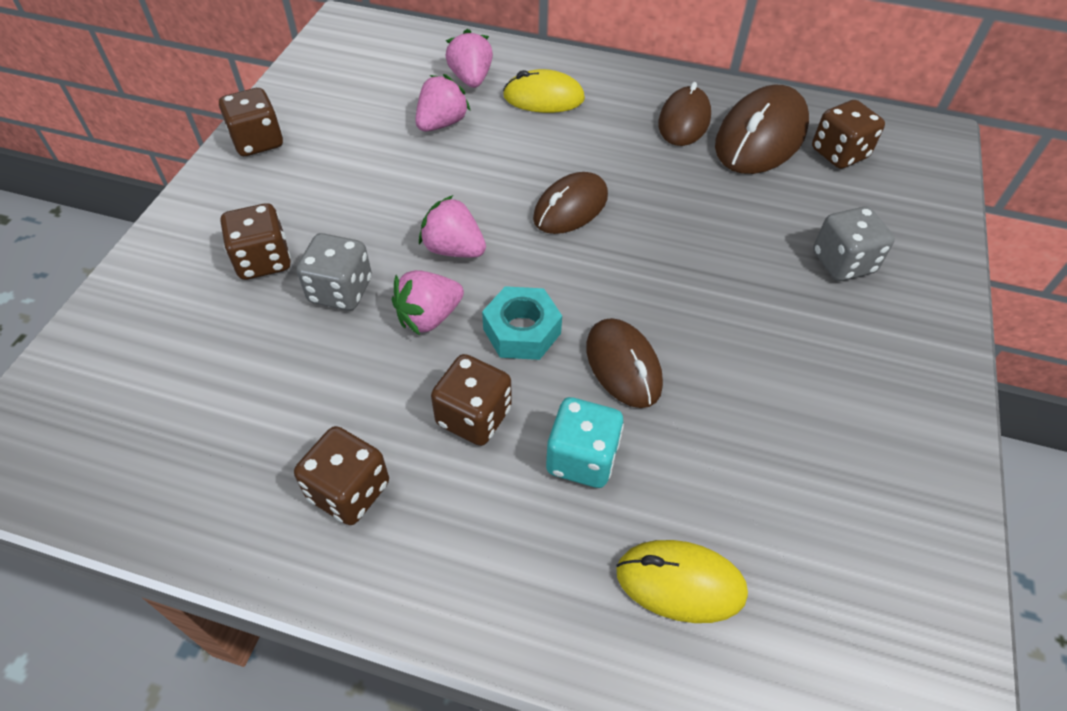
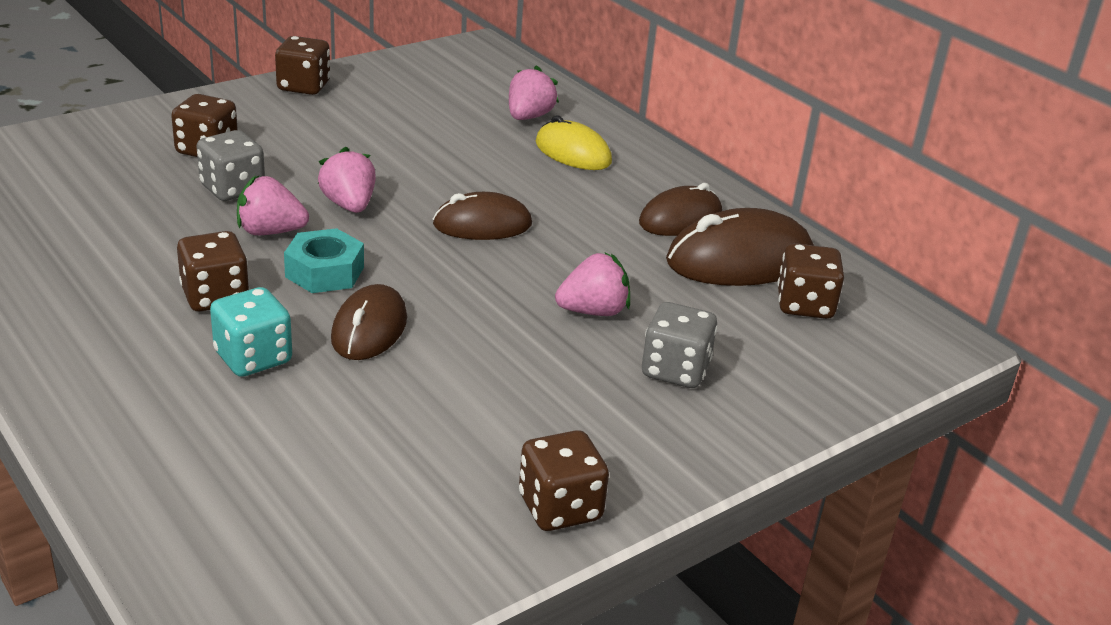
camera: 35 degrees right, 20 degrees down
(349, 491) = (77, 287): brown dice -> brown dice (560, 508)
(441, 123) = (459, 133): pink strawberry -> pink strawberry (593, 311)
(680, 583) = (212, 457): yellow mouse -> none

